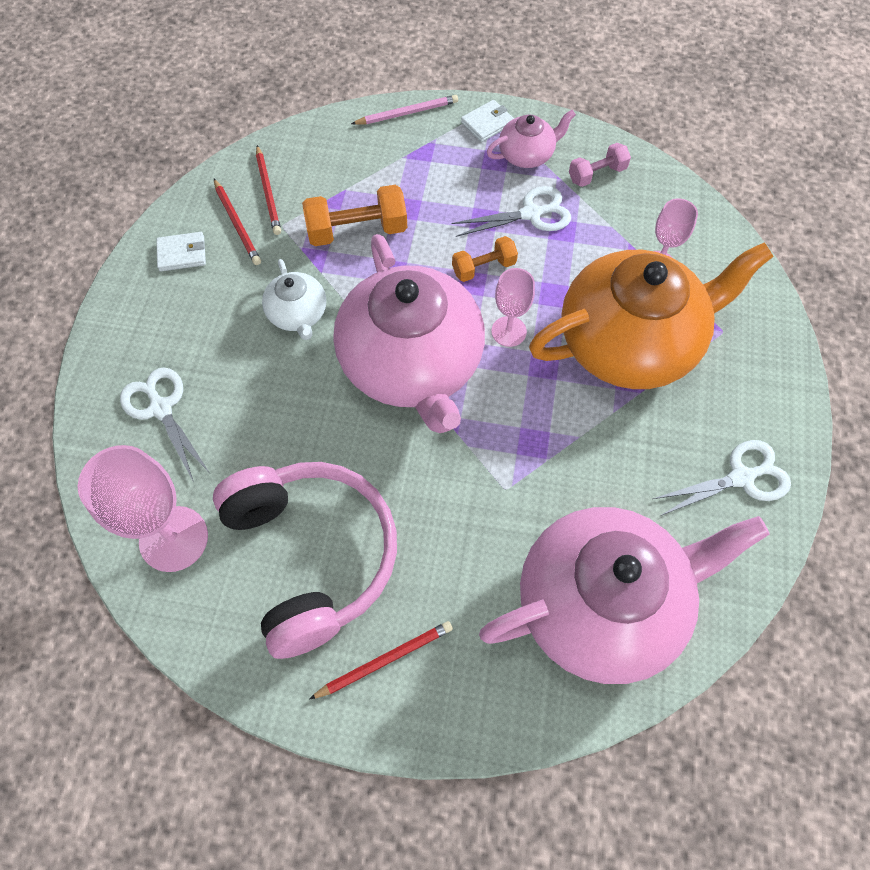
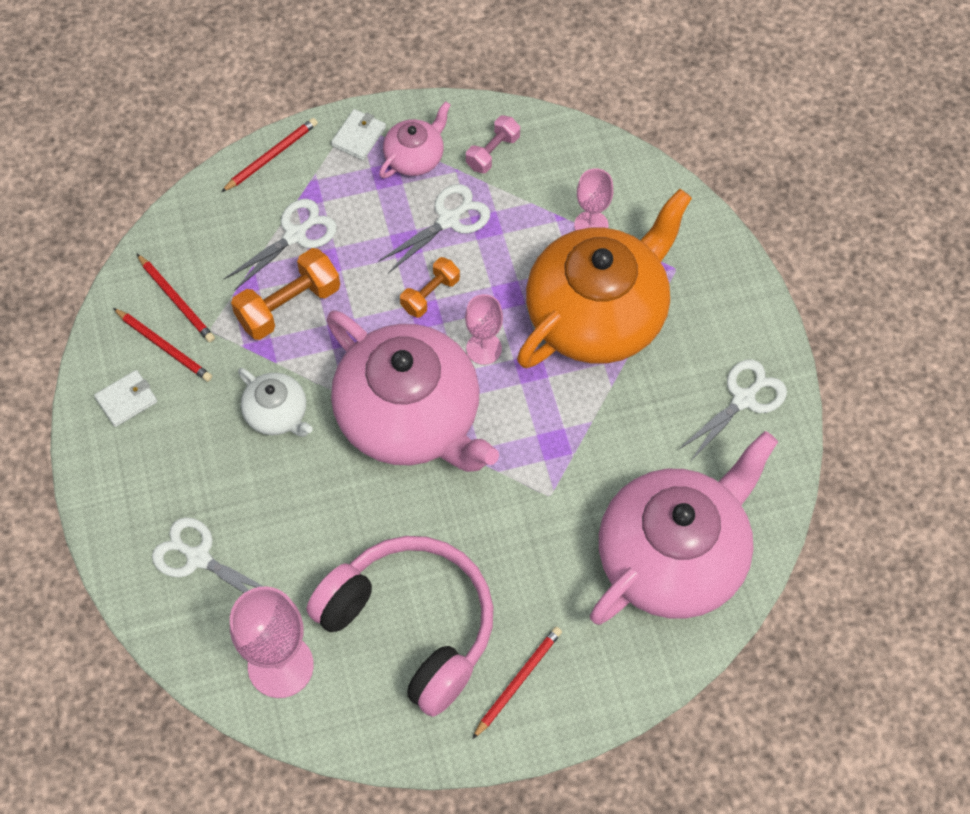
camera: 25 degrees left, 0 degrees up
(393, 179) = (295, 235): none -> white scissors
(407, 113) = (271, 156): pink pencil -> red pencil

